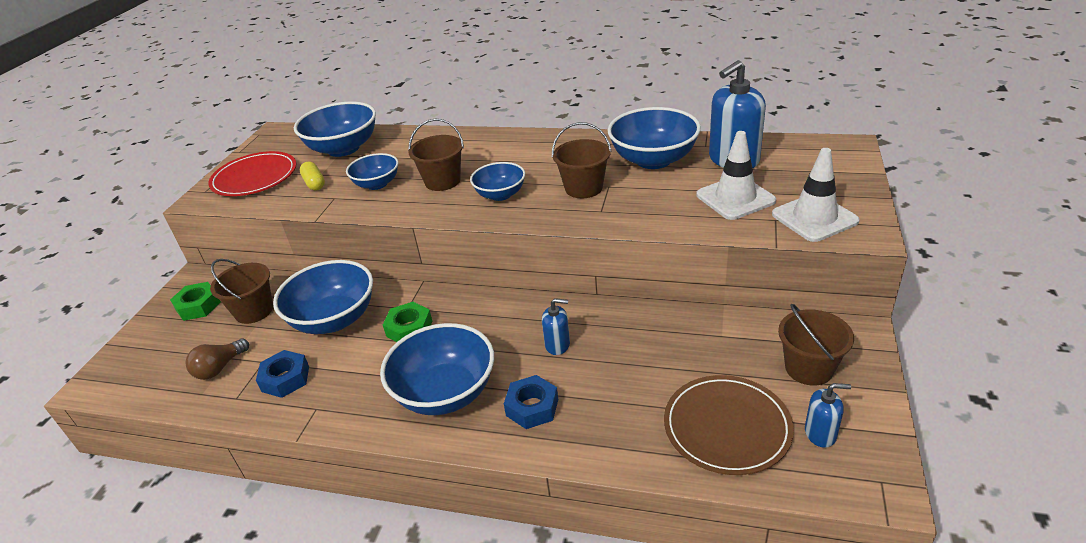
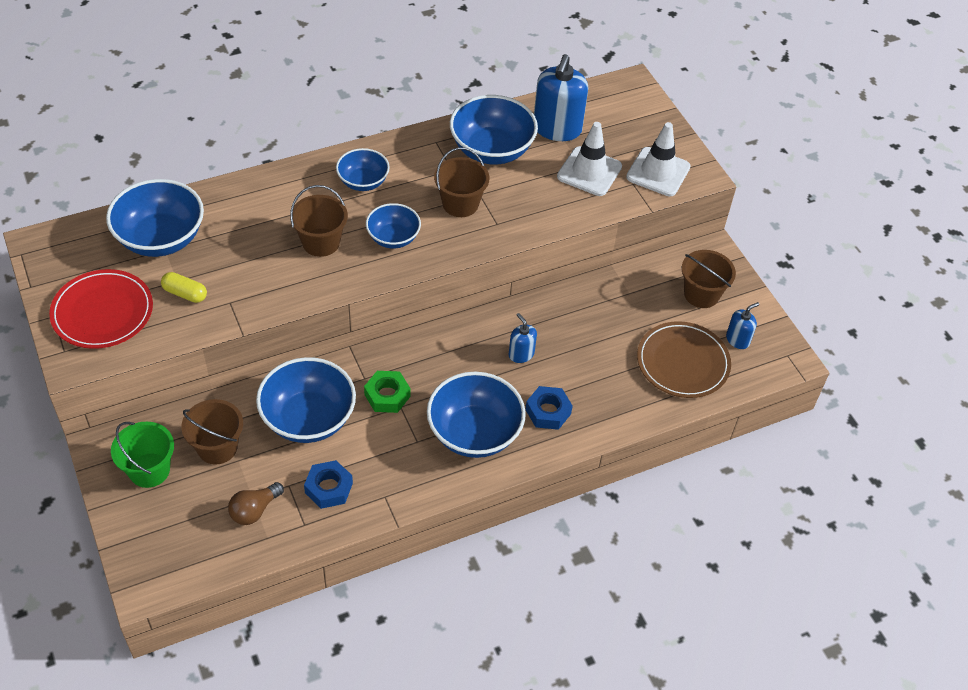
camera: 45 degrees left, 15 degrees up
(198, 306) = (149, 470): green nut -> green bucket
(219, 368) = (254, 510): brown light bulb -> brown light bulb turned 45 degrees clockwise
(377, 184) = (256, 270): blue bowl -> blue bowl (363, 182)
(557, 345) = (521, 354): blue soap dispenser -> blue soap dispenser turned 90 degrees counterclockwise

